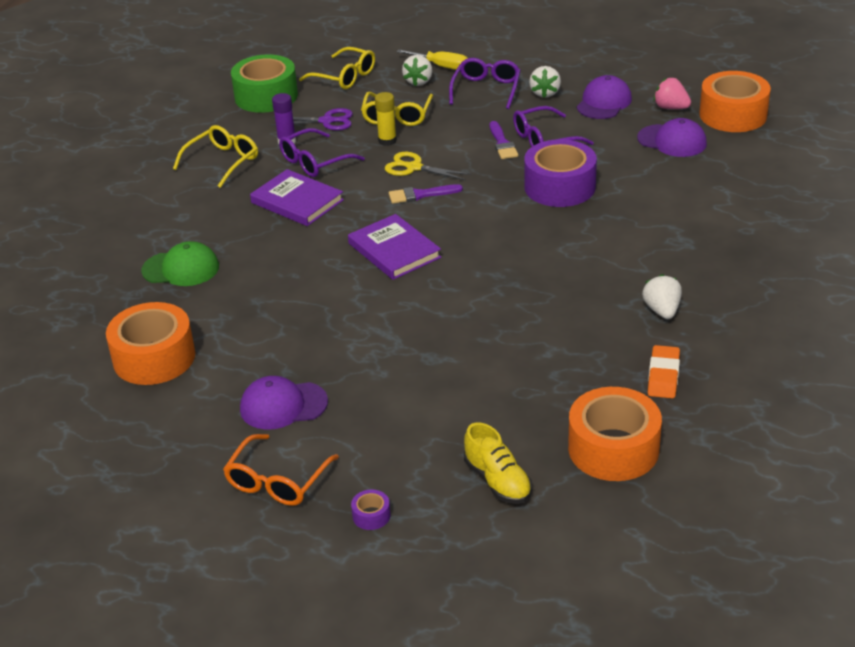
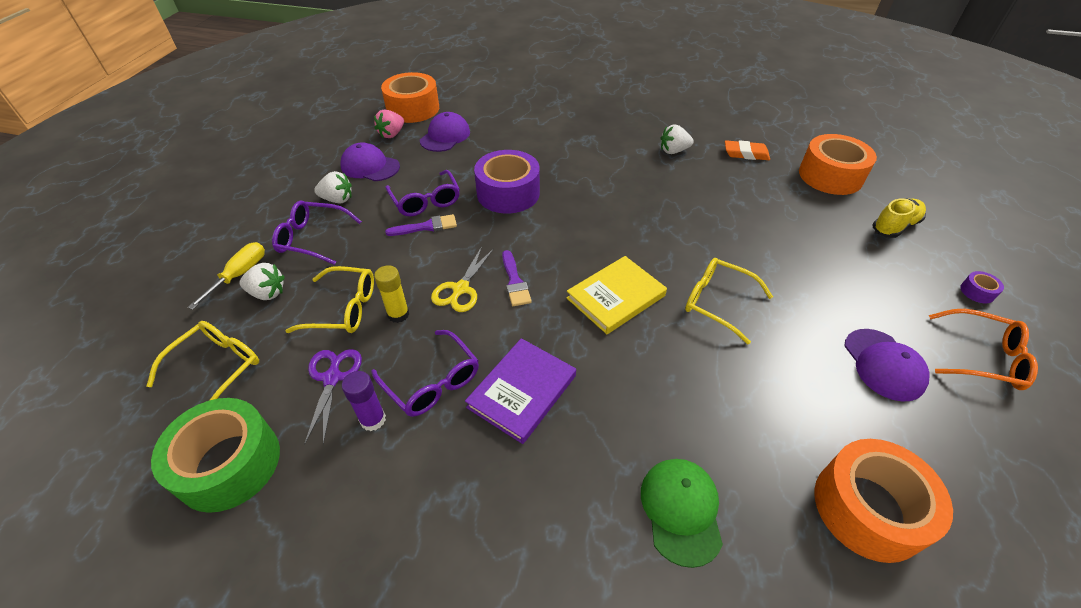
camera: 95 degrees left, 10 degrees up
(222, 162) = (411, 499): yellow glasses -> yellow glasses (717, 302)
(394, 250) = (615, 297): purple book -> yellow book

